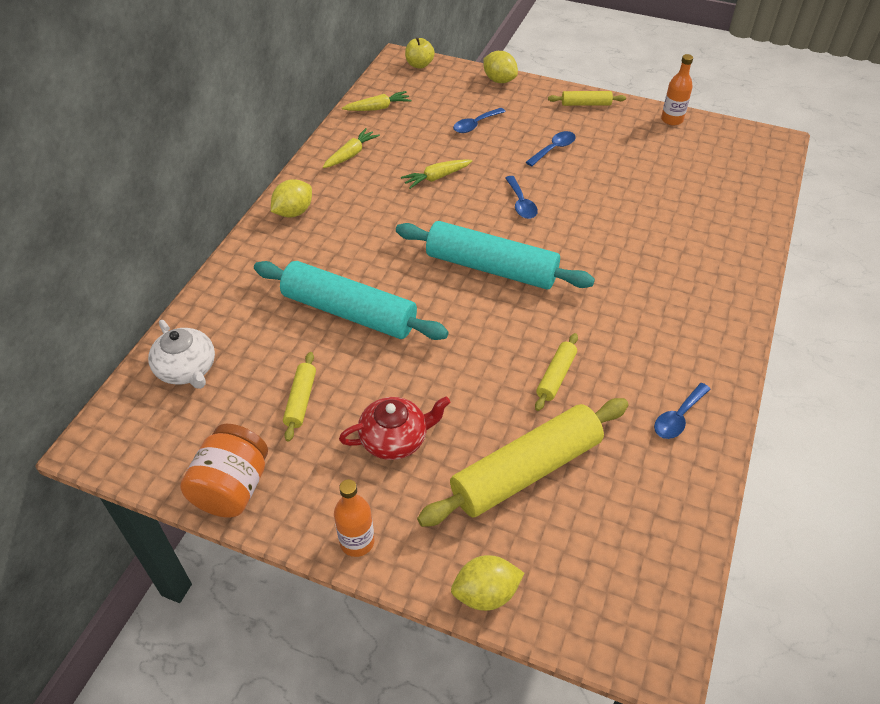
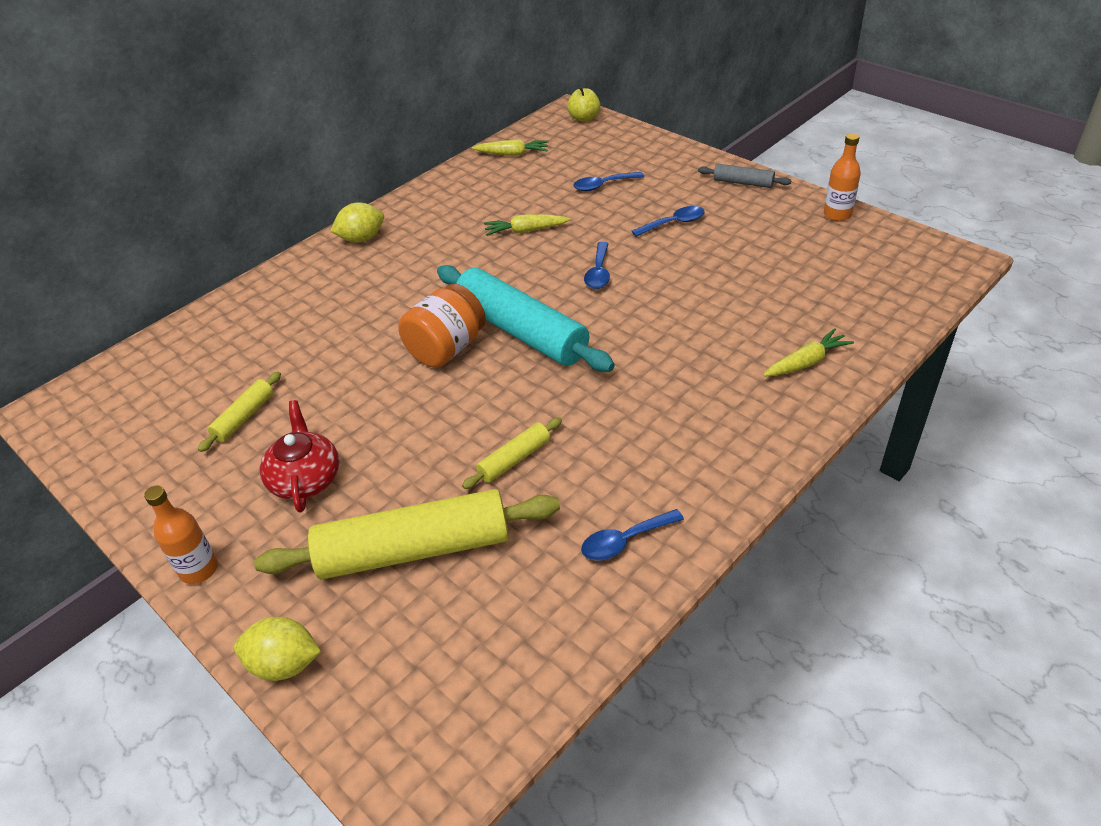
camera: 25 degrees right, 5 degrees down
(187, 369) = (166, 363): white teapot -> none
(232, 488) = (126, 482): orange jar -> orange jar (446, 348)
(349, 312) = (348, 344): turquoise rolling pin -> none
(351, 154) = (454, 194): yellow carrot -> yellow carrot (806, 362)
(395, 439) = (305, 478): red teapot -> red teapot turned 105 degrees counterclockwise
(499, 80) = (660, 145): yellow lemon -> none
(586, 104) = (743, 183): yellow rolling pin -> grey rolling pin

